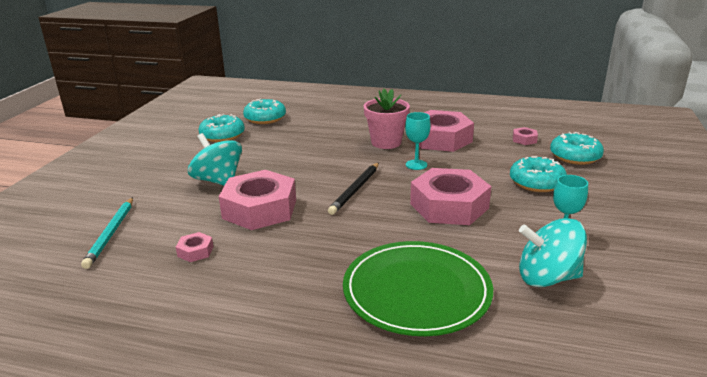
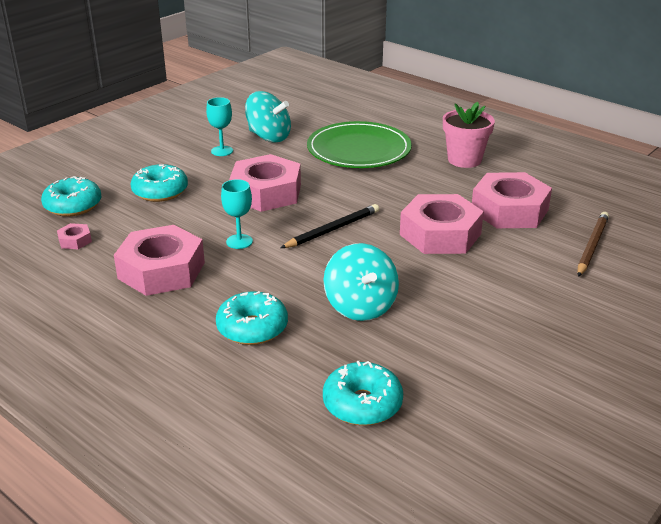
camera: 155 degrees left, 5 degrees up
(111, 233) = (592, 246): turquoise pencil -> brown pencil
(195, 251) = (509, 210): pink nut -> pink nut, size x2.40
(218, 181) = (475, 282): turquoise spinning top -> turquoise spinning top (360, 306)
(222, 136) = (450, 375): turquoise donut -> turquoise donut (252, 328)
(386, 142) = (232, 285): pink flower pot -> pink flower pot (464, 160)

